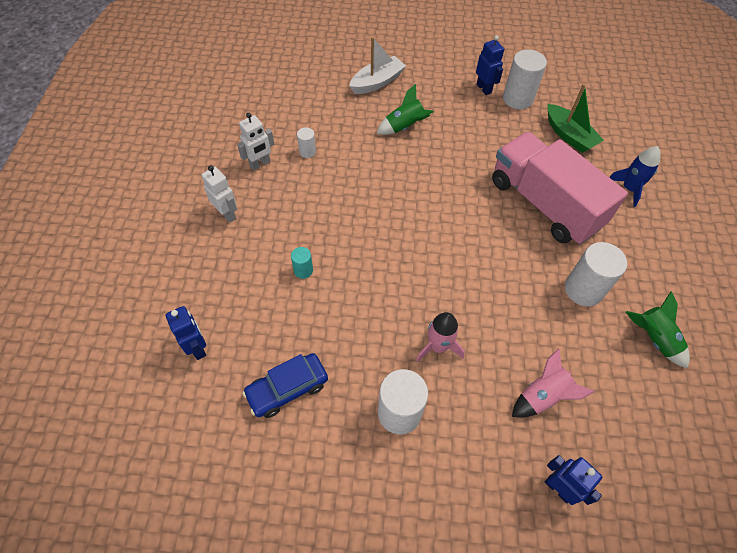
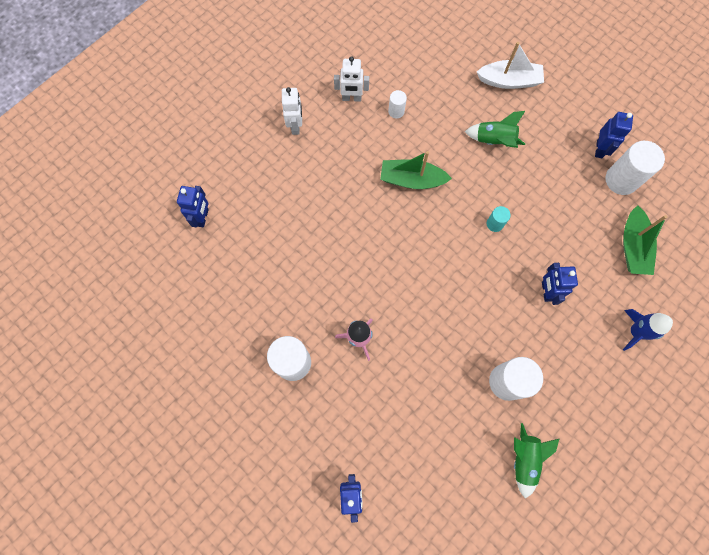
camera: 40 degrees right, 15 degrees up
(287, 389) = (236, 290): blue car -> none
(303, 270) = (313, 211): turquoise cylinder -> turquoise cylinder (495, 224)
(366, 192) = (412, 180): none -> green boat
(542, 396) = (399, 430): pink rocket -> none
(544, 204) = (546, 291): pink truck -> blue robot

